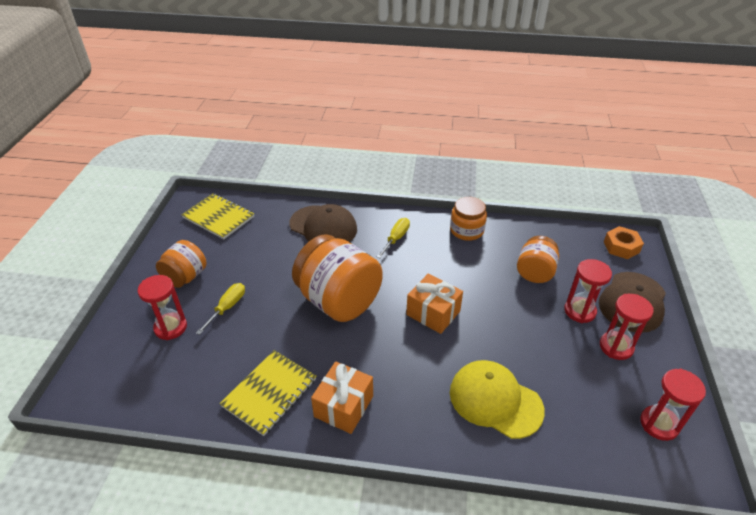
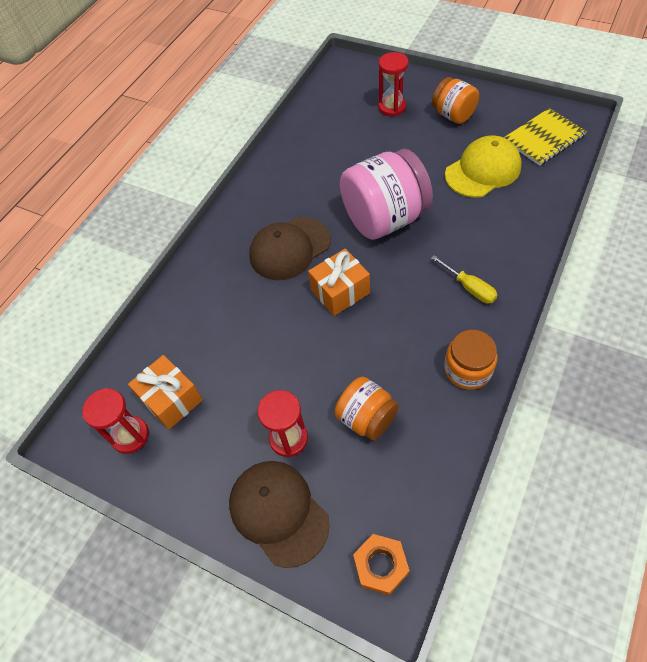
camera: 115 degrees right, 15 degrees up
(227, 308) = (403, 141): yellow screwdriver -> none
(269, 393) = (299, 161): yellow notebook -> none
(323, 226) = (508, 223): brown cap -> brown cap (289, 248)
(339, 301) = (384, 219): orange jar -> pink jar
(343, 406) = (265, 203): orange gift -> orange gift (171, 399)
(495, 400) = (220, 309): yellow cap -> yellow cap (483, 170)
(616, 347) = (226, 449): red hourglass -> none

